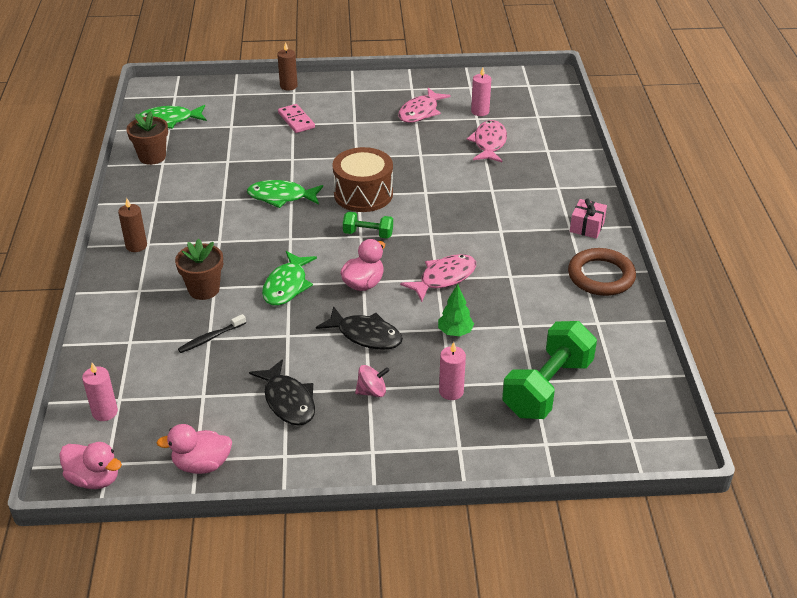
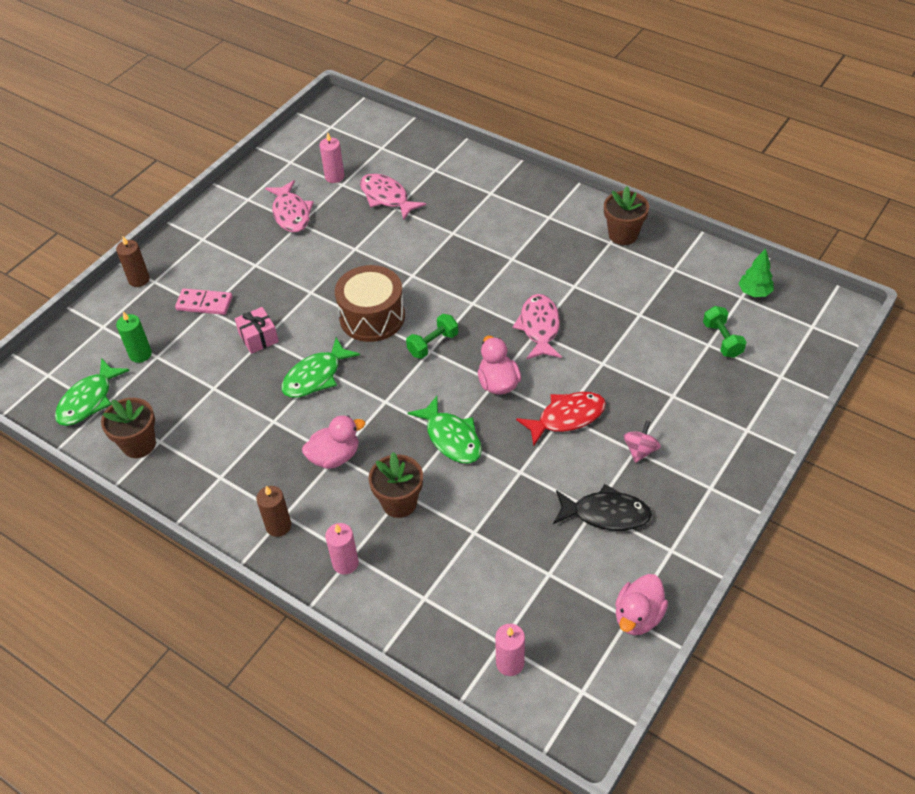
camera: 50 degrees left, 10 degrees up
(94, 479) = (595, 711): pink duck -> pink duck (335, 456)
(211, 338) = (474, 530): black toothbrush -> none
(226, 119) = (140, 354): none -> green candle
(366, 335) = (567, 417): black fish -> red fish
(451, 391) = (680, 399): pink candle -> pink candle (345, 563)
(455, 332) = (613, 358): green tree -> green tree (754, 292)
(547, 388) = (722, 340): green dumbbell -> green dumbbell, size x0.51
(586, 227) = (557, 207): pink gift -> pink gift (258, 338)
(601, 276) = (623, 235): brown ring -> brown flower pot

